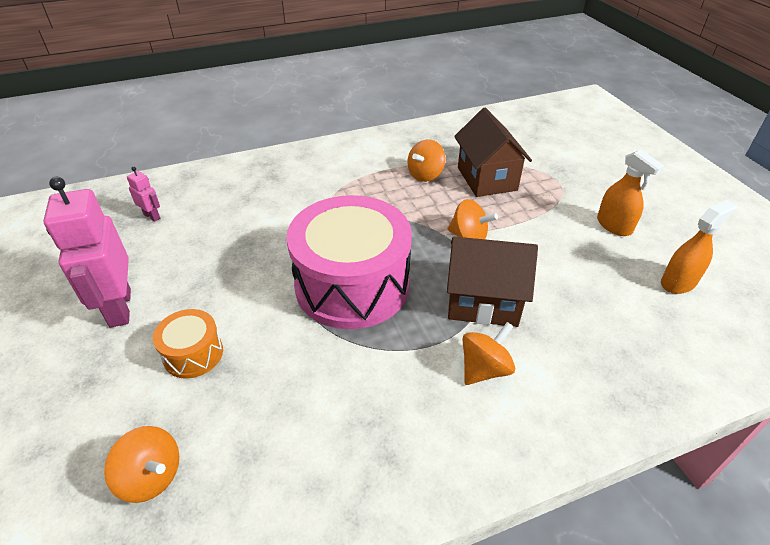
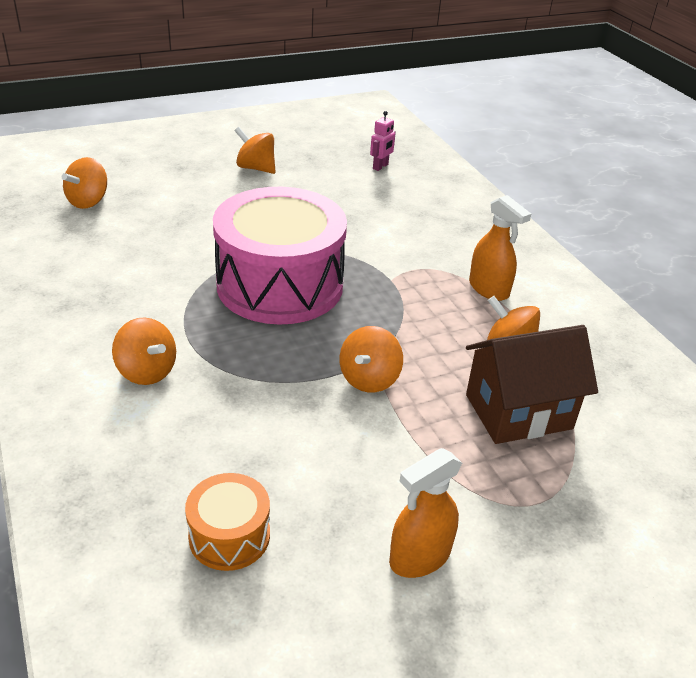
camera: 85 degrees right, 5 degrees down
(119, 308) = (256, 168): pink robot -> orange spinning top
(193, 354) = (199, 205): orange drum -> orange drum (229, 536)
(483, 302) = (247, 380): brown house -> none
(678, 282) = (276, 611): orange spray bottle -> orange spray bottle (489, 289)

